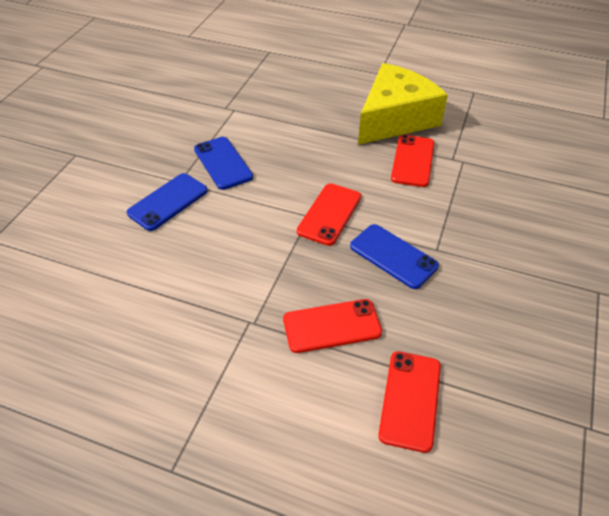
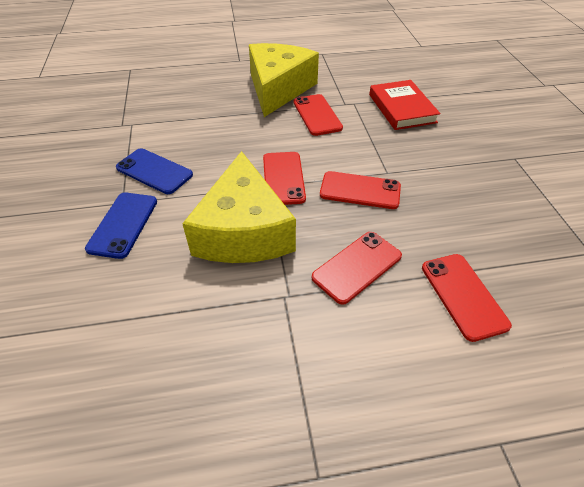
camera: 30 degrees left, 0 degrees up
(258, 249) = (243, 231): none -> yellow cheese
(393, 256) = (360, 190): blue phone -> red phone
(512, 186) = (401, 108): none -> red book

